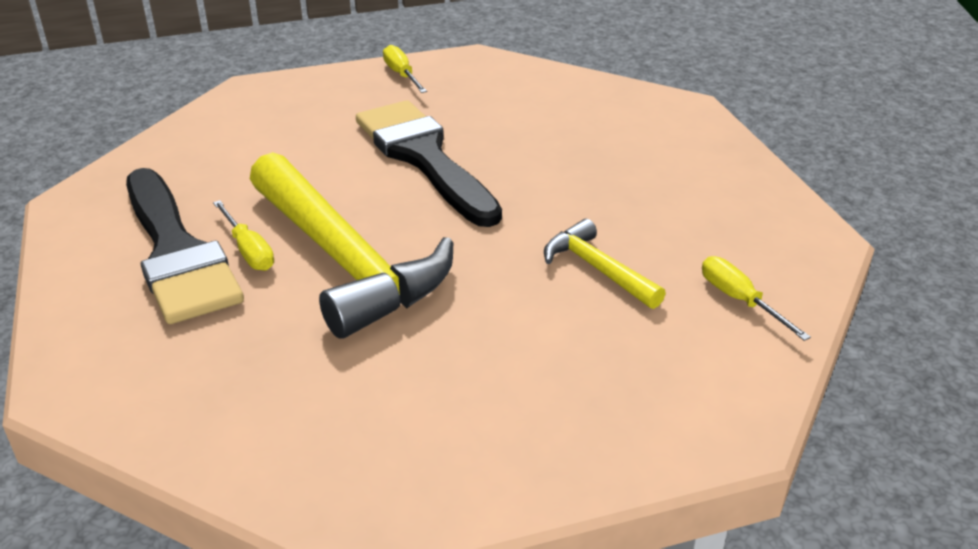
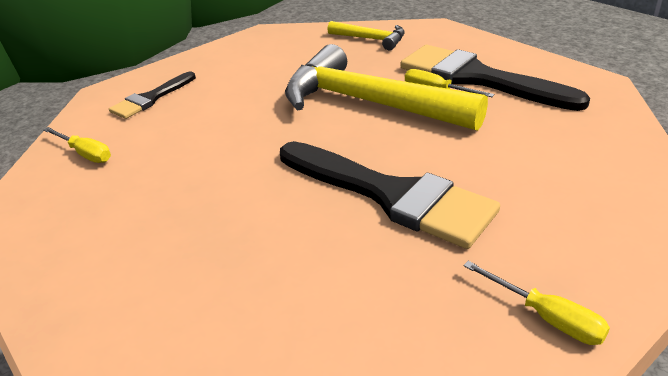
camera: 160 degrees right, 0 degrees up
(597, 269) = (191, 145): yellow hammer -> yellow hammer (371, 39)
(645, 381) = (151, 98): none -> black brush

